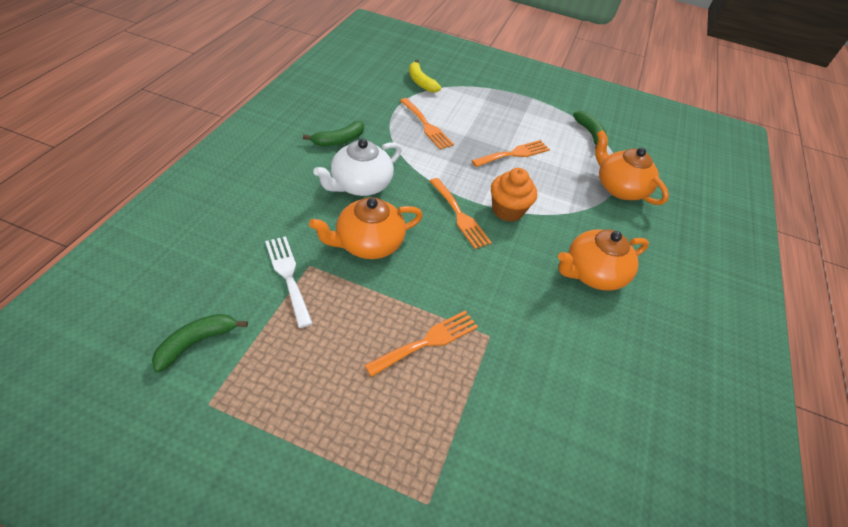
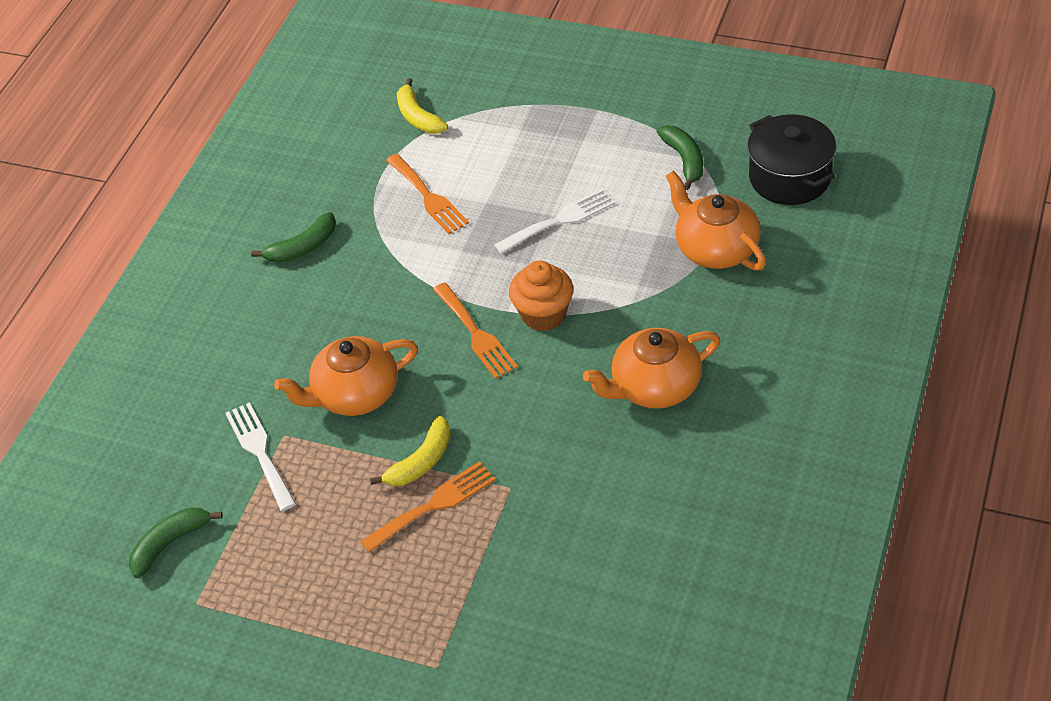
camera: 10 degrees right, 0 degrees up
(360, 185) = (338, 312): white teapot -> none
(418, 303) = (421, 462): none -> yellow banana
(514, 154) = (559, 220): orange fork -> white fork
(658, 154) = (790, 177): none -> black pot

